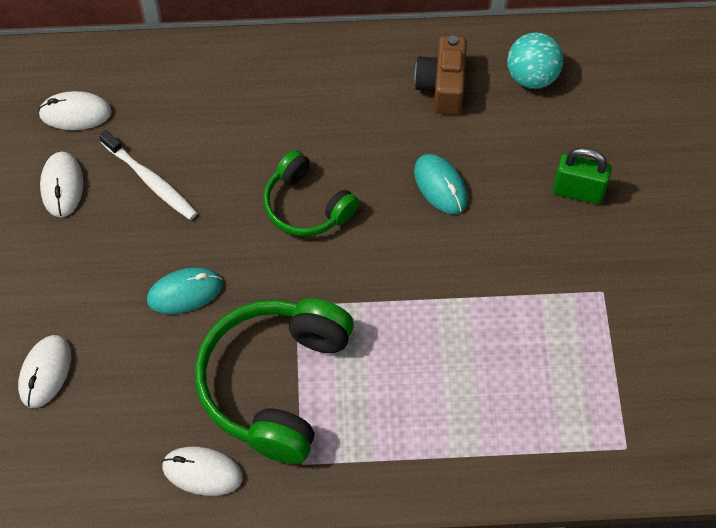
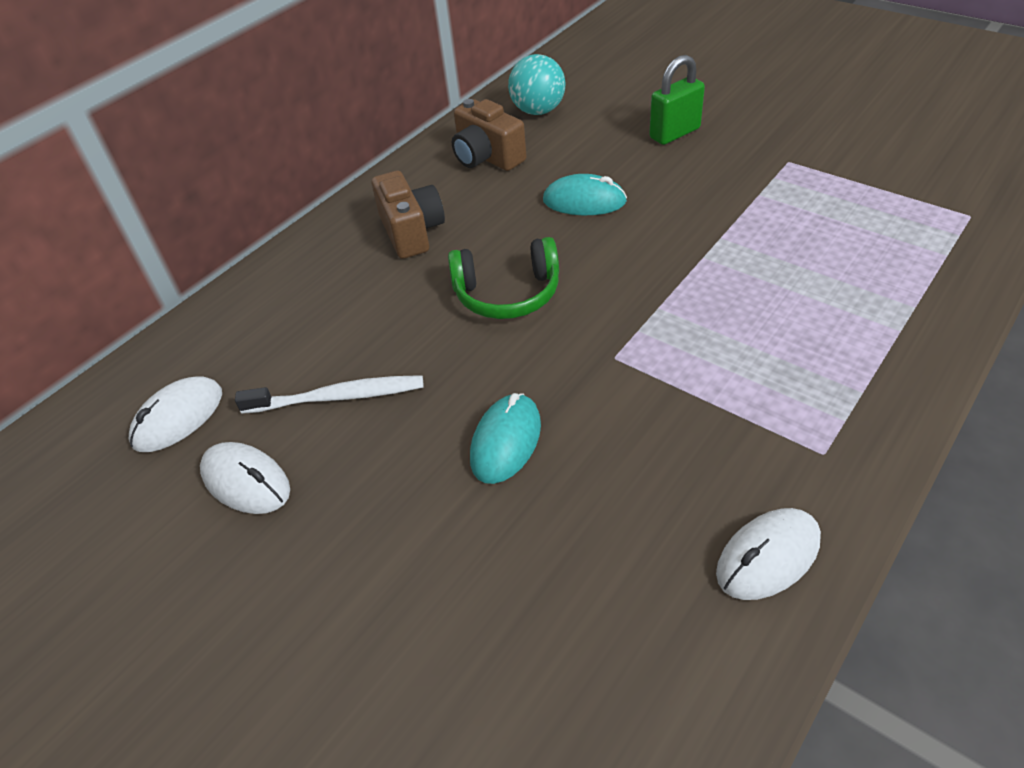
camera: 45 degrees left, 15 degrees down
(45, 372) = (474, 655): white mouse -> none
(274, 383) = (697, 423): green headphones -> none
(321, 103) = (411, 232): none -> brown camera

